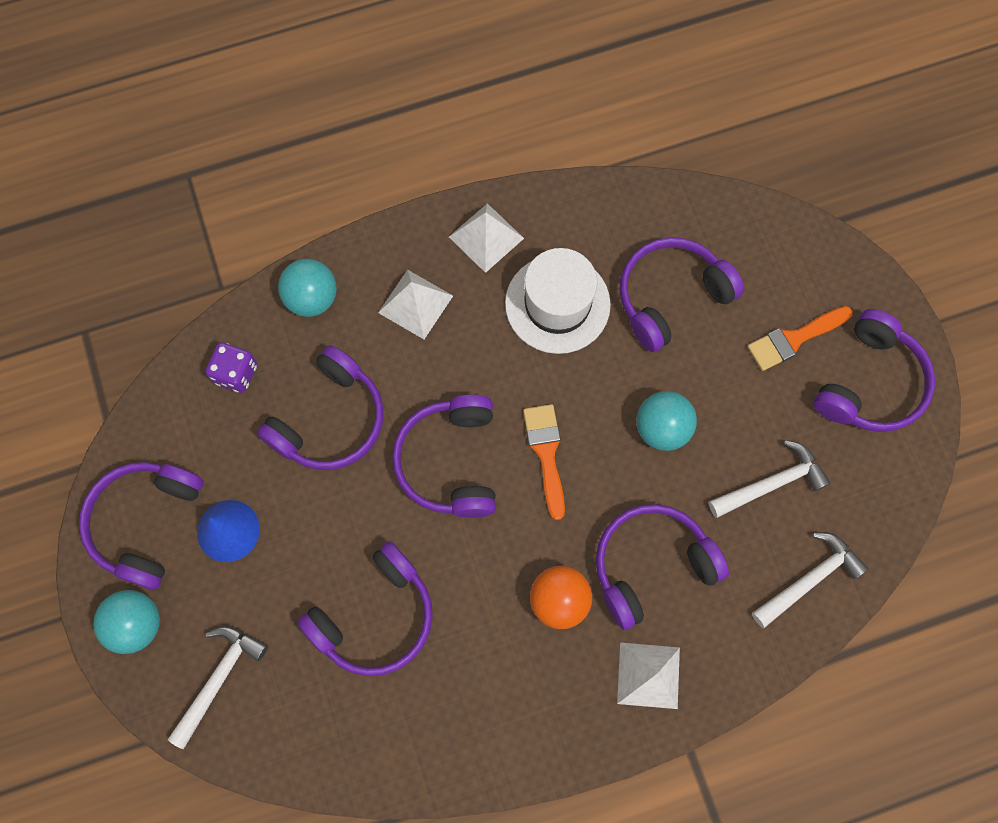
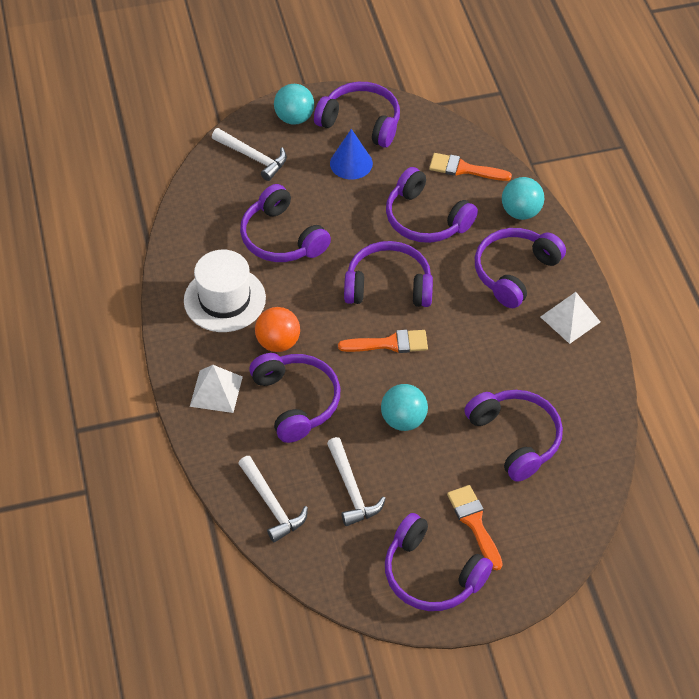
camera: 95 degrees right, 20 degrees down
(236, 373) = (464, 169): purple dice -> orange brush
(415, 304) = (514, 272): white pyramid -> purple headphones
(557, 304) = (511, 361): white hat -> white hat (224, 299)

